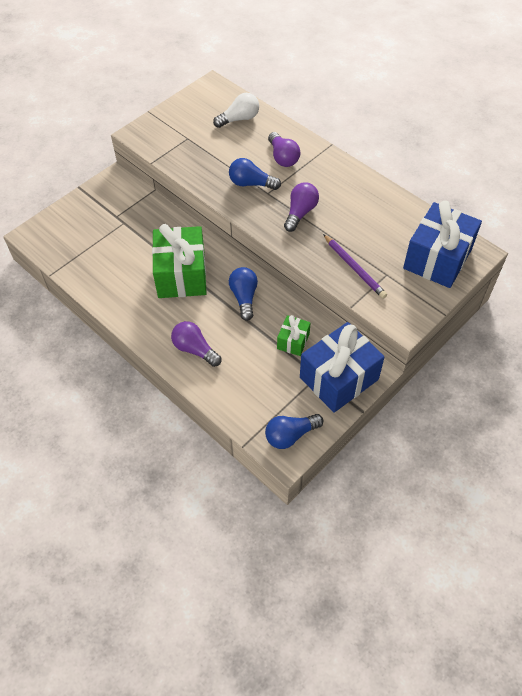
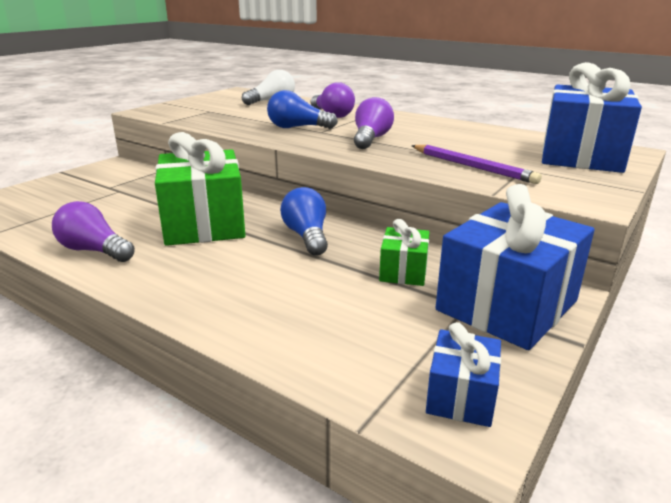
camera: 10 degrees left, 30 degrees down
(195, 349) = (231, 293): purple light bulb -> purple light bulb (94, 251)
(290, 435) = (461, 396): blue light bulb -> blue gift

